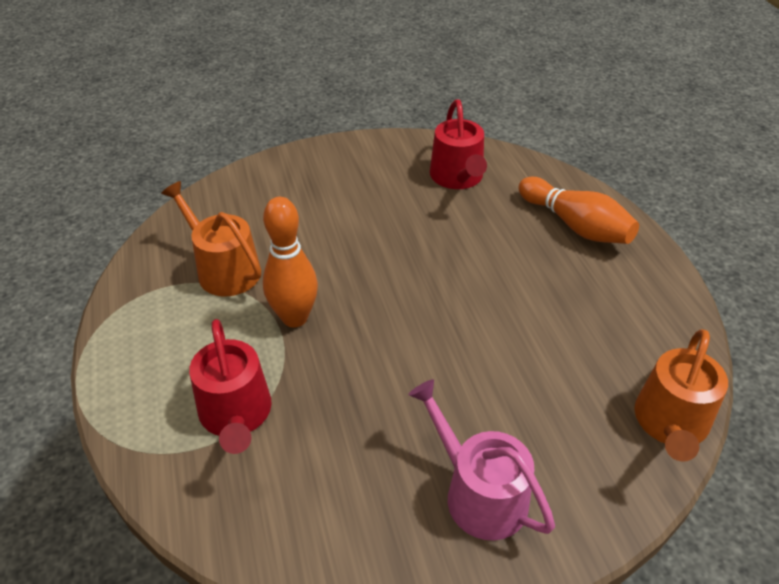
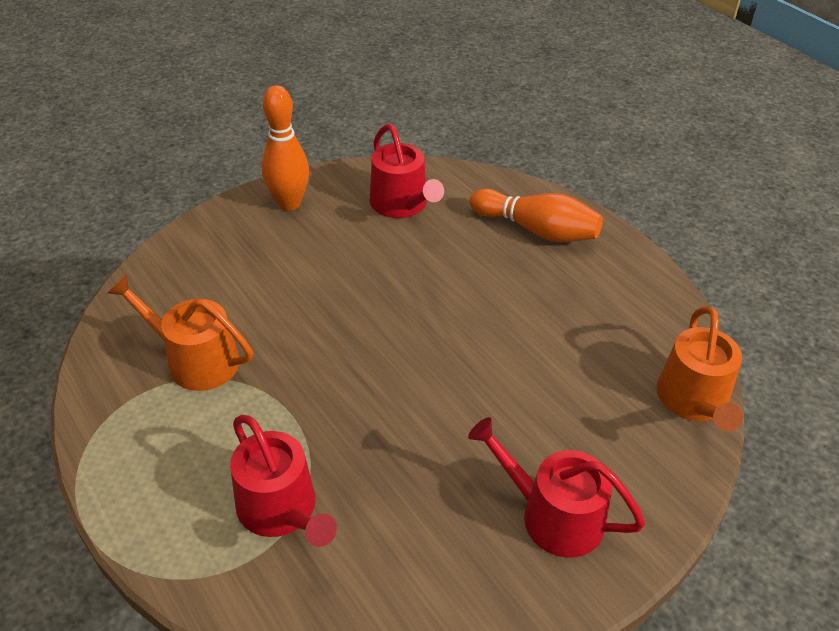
camera: 20 degrees left, 0 degrees up
(294, 318) = (297, 393): orange bowling pin -> orange bowling pin (289, 203)
(479, 493) = (553, 515): pink watering can -> red watering can

